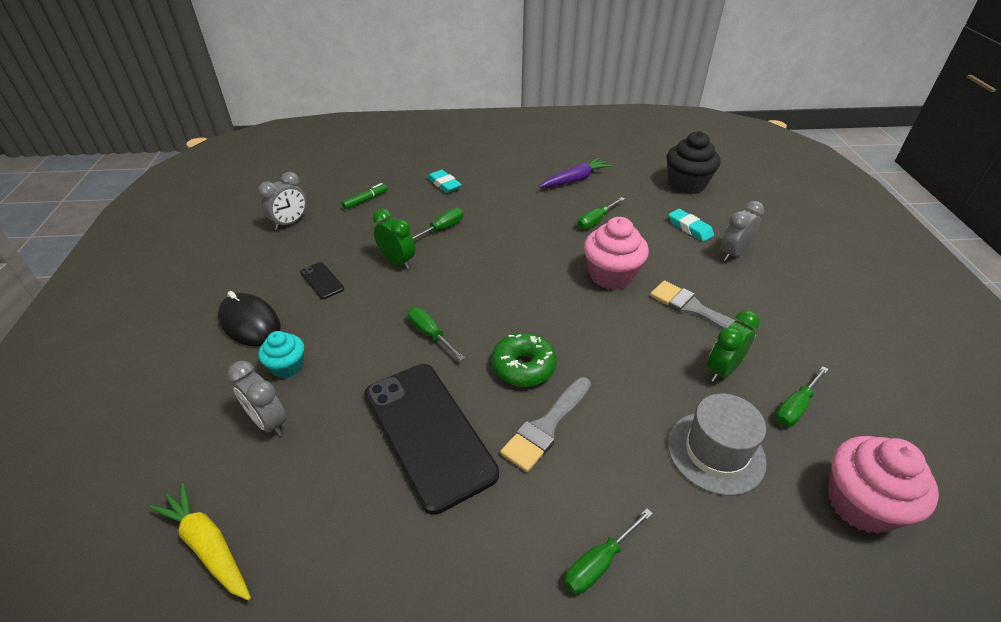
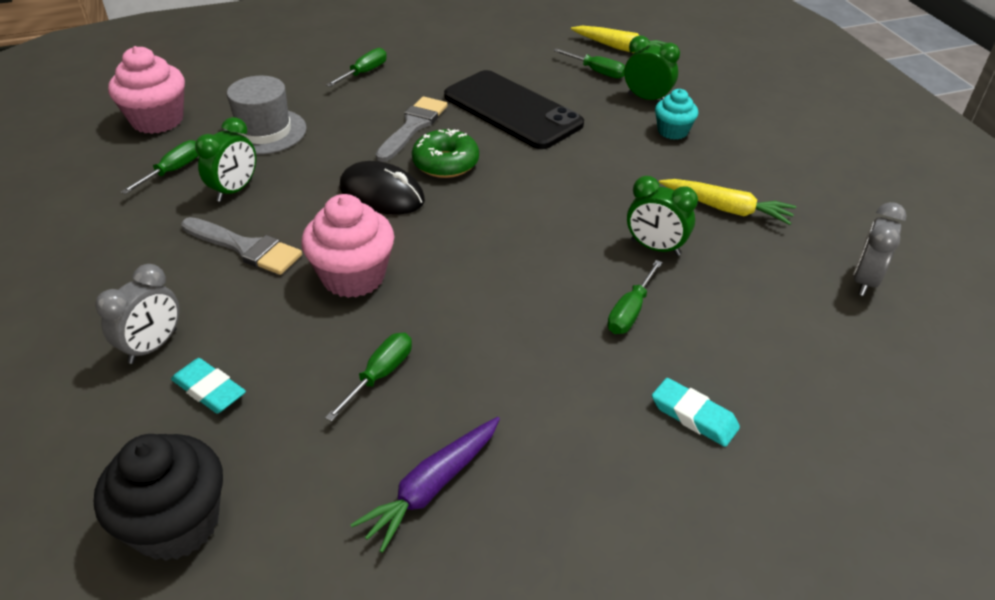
camera: 165 degrees right, 0 degrees up
(250, 323) = (752, 157): black mouse -> black mouse (382, 194)
(269, 422) = (647, 98): grey clock -> green clock
(322, 281) = (726, 209): black phone -> yellow carrot
(365, 200) = (800, 346): green marker -> none
(430, 334) = (556, 176): green screwdriver -> green screwdriver (597, 72)

